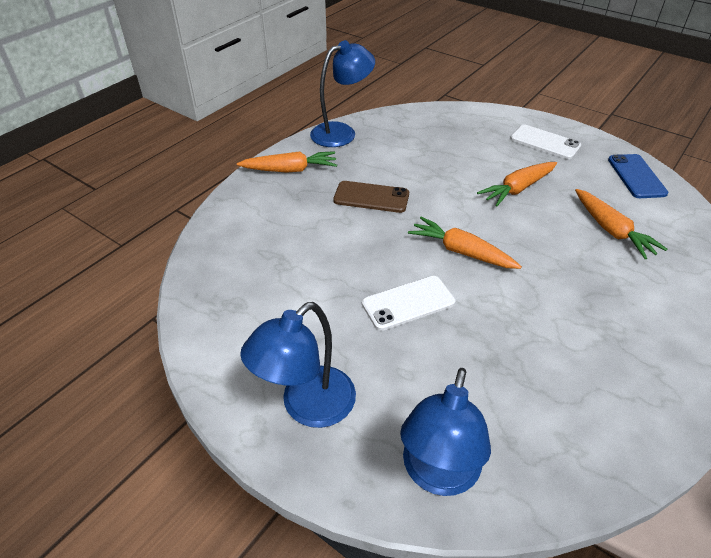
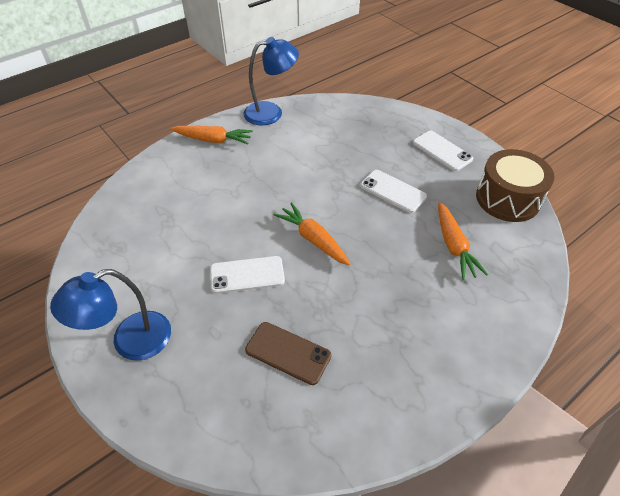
camera: 15 degrees right, 5 degrees up
(371, 197) = (265, 176): brown phone -> brown phone (288, 353)
(438, 475) = (197, 418): blue lamp -> none
(518, 189) = (393, 191): orange carrot -> white phone
(636, 176) = (507, 199): blue phone -> brown drum

